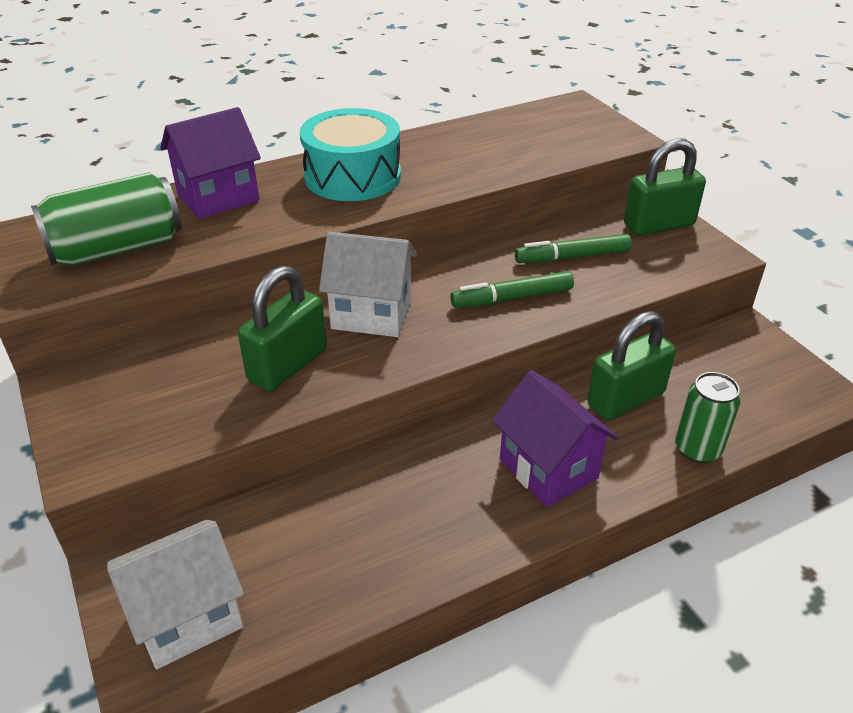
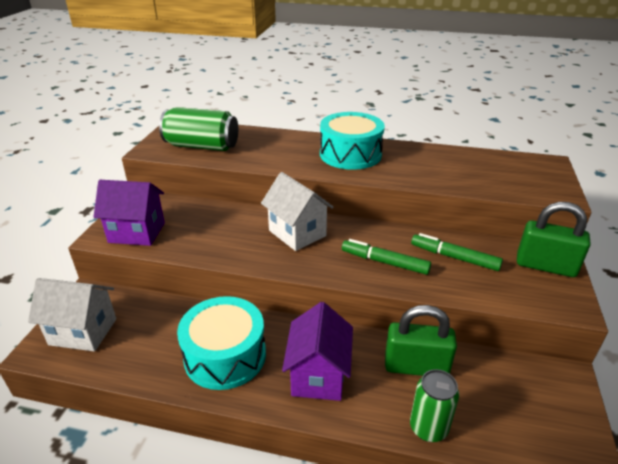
camera: 40 degrees right, 5 degrees down
(218, 198) = (272, 140): purple house -> purple house (137, 232)
(288, 365) = (228, 237): green padlock -> none
(422, 516) = (225, 355): none -> turquoise drum

